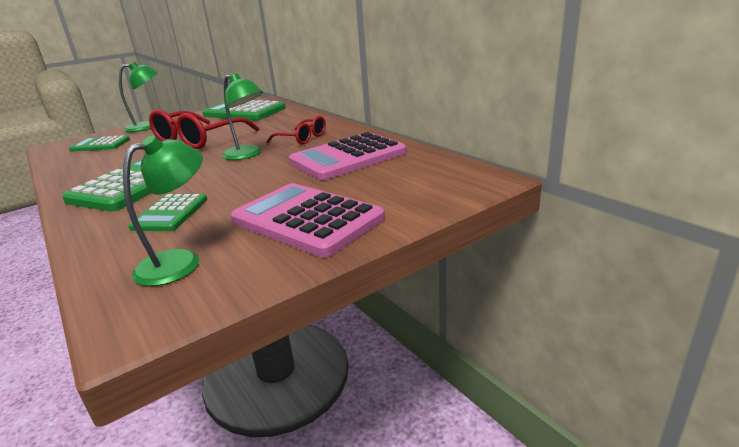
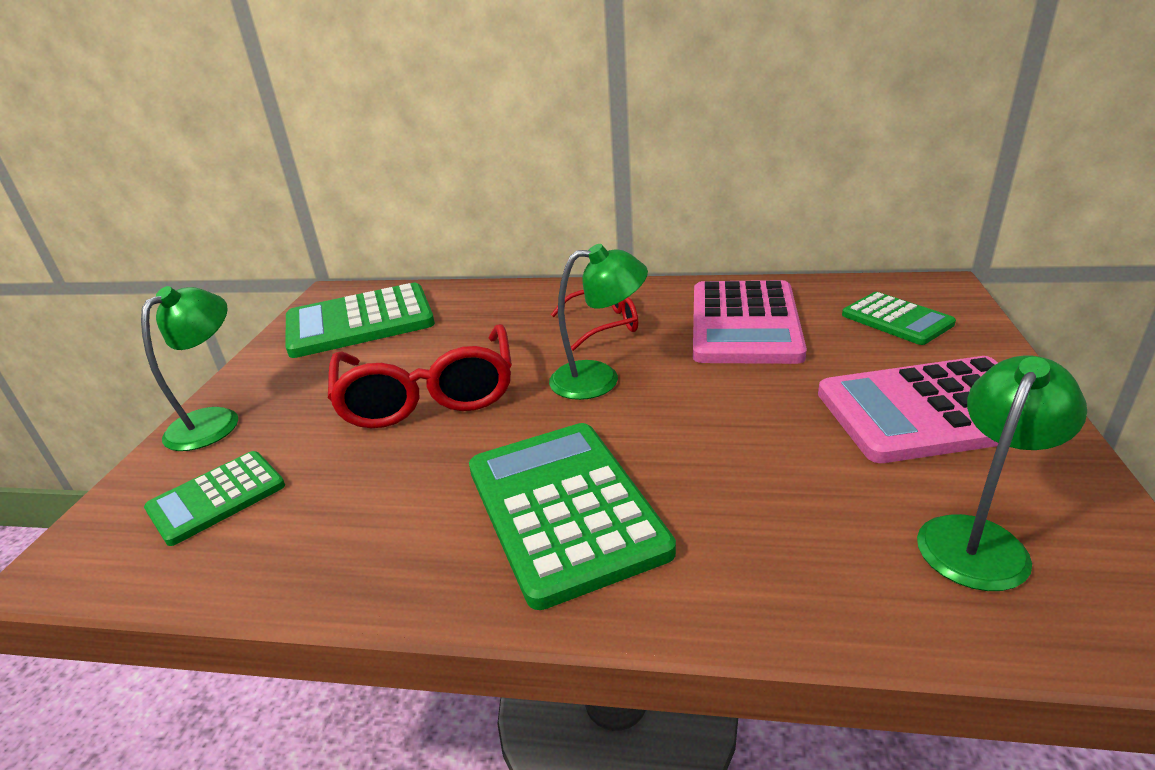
camera: 45 degrees left, 5 degrees up
(170, 213) = (769, 504): green calculator -> green calculator (896, 319)
(180, 262) = (979, 538): green lamp -> green lamp turned 45 degrees clockwise

